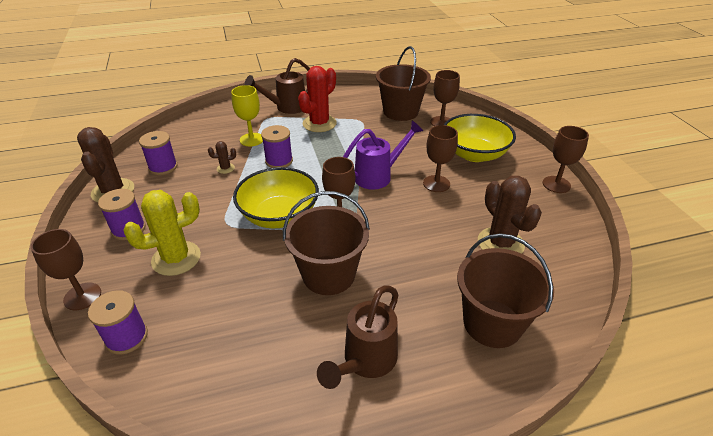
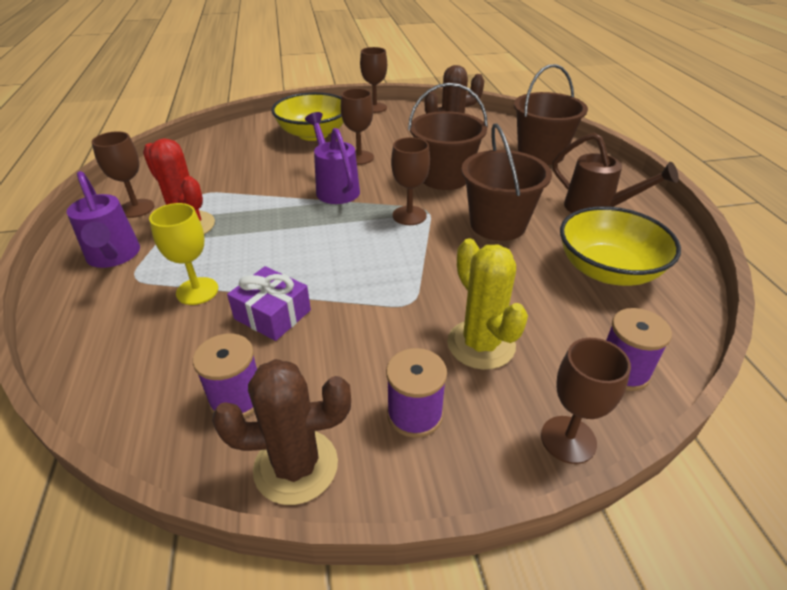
camera: 85 degrees left, 0 degrees up
(225, 168) = (272, 314): brown cactus -> purple gift
(279, 161) = (273, 261): purple spool -> none
(279, 215) = (398, 258): yellow bowl -> yellow bowl (607, 270)
(286, 108) = (114, 257): brown watering can -> purple watering can
(400, 112) = (198, 165): brown bucket -> brown bucket (444, 177)
(441, 122) = (241, 143): brown goblet -> brown goblet (136, 208)

